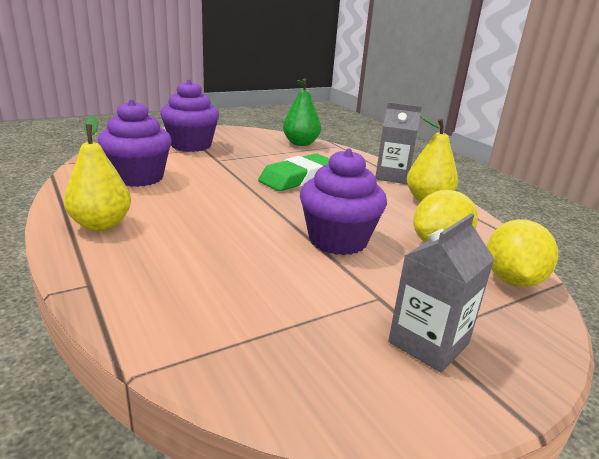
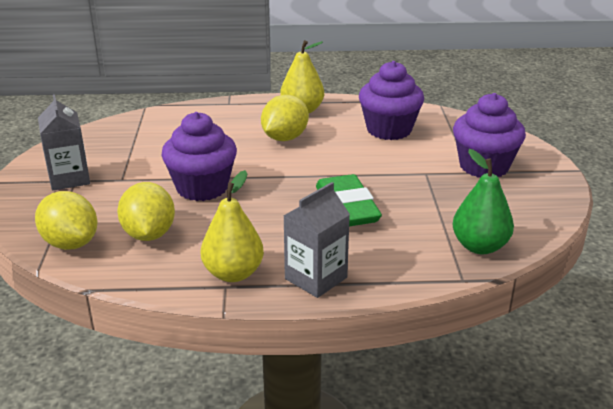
camera: 120 degrees right, 5 degrees up
(189, 221) = (285, 138): none -> yellow lemon

